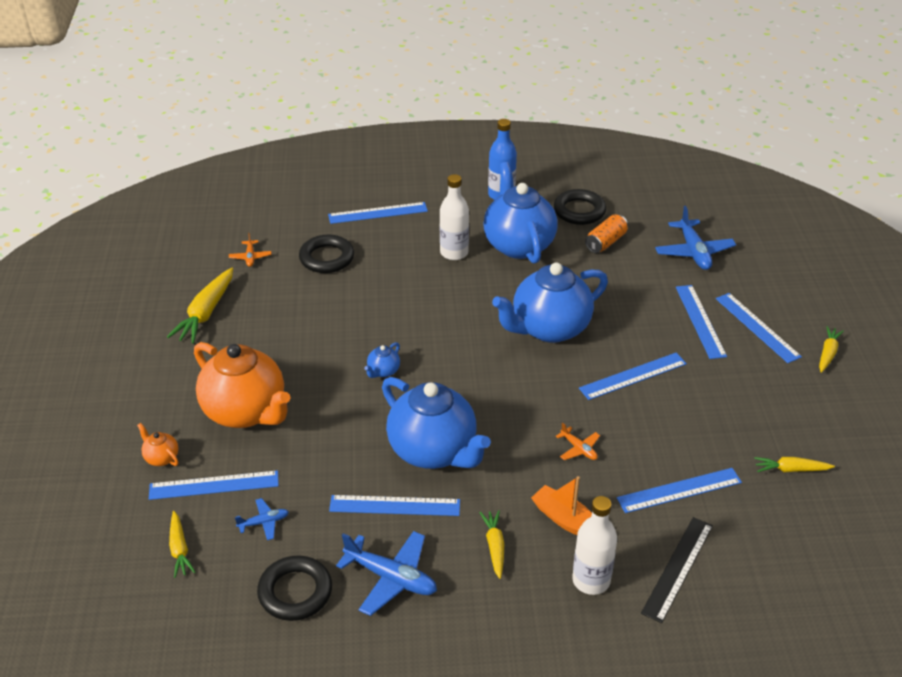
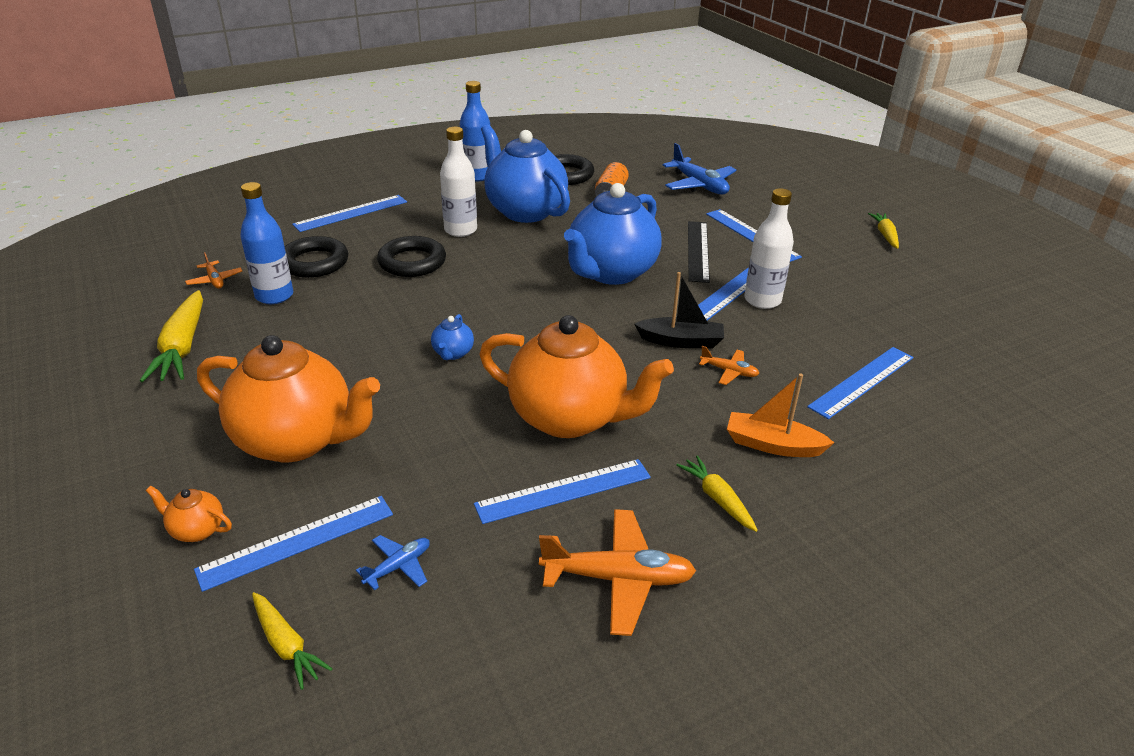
camera: 25 degrees left, 5 degrees down
(284, 283) = (274, 296): none -> blue bottle
(295, 592) = (498, 644): black ring -> black ring (412, 262)
(391, 578) = (618, 579): blue plane -> orange plane
(433, 451) = (569, 418): blue teapot -> orange teapot
(560, 410) = (680, 341): none -> black boat
(591, 580) = (852, 500): white bottle -> white bottle (762, 300)
(677, 568) = (928, 457): black ruler -> black ruler (697, 251)
(757, 327) = (806, 229): blue ruler -> none
(791, 469) = (945, 334): yellow carrot -> none

